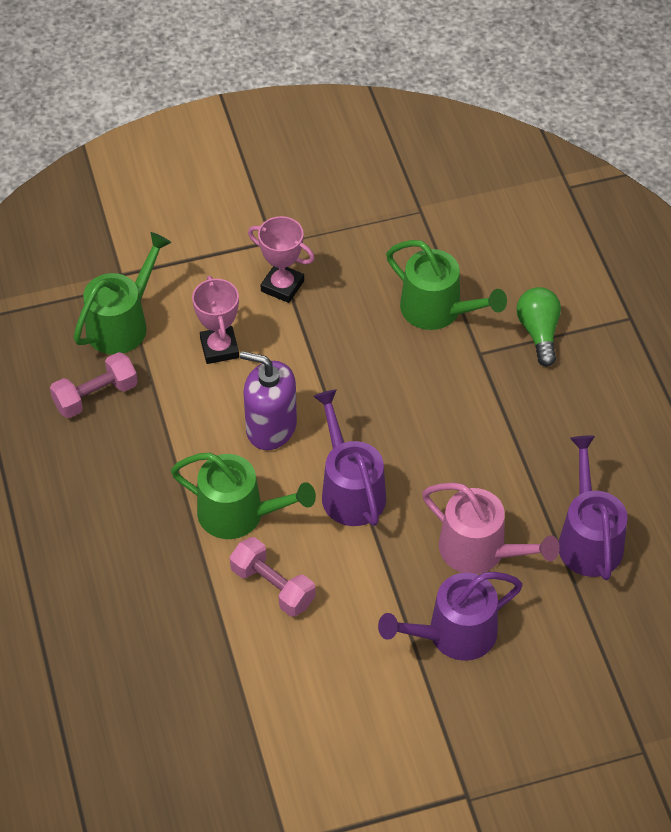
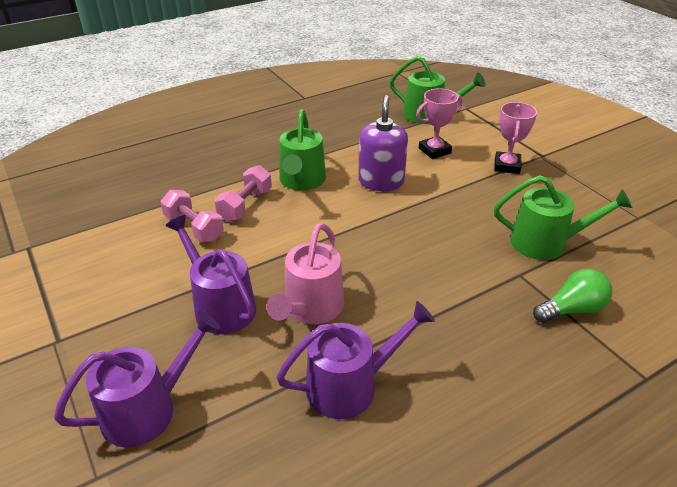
camera: 75 degrees right, 15 degrees down
(95, 396) = (369, 116): pink dumbbell -> pink dumbbell (194, 227)
(350, 490) = (343, 226): purple watering can -> purple watering can (147, 409)
(437, 310) = (546, 243): green watering can -> green watering can turned 105 degrees counterclockwise

